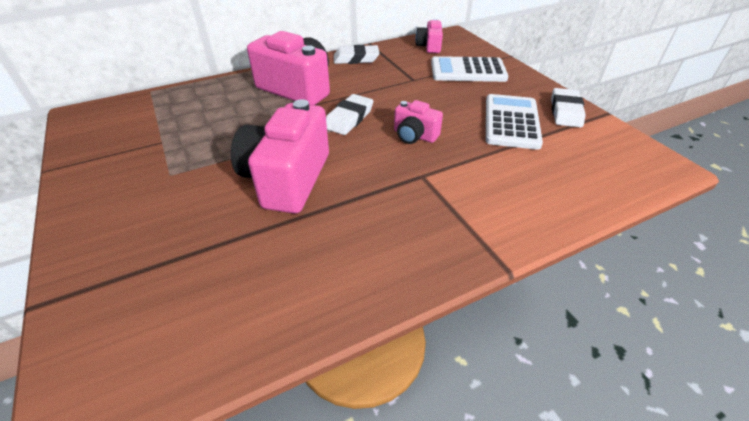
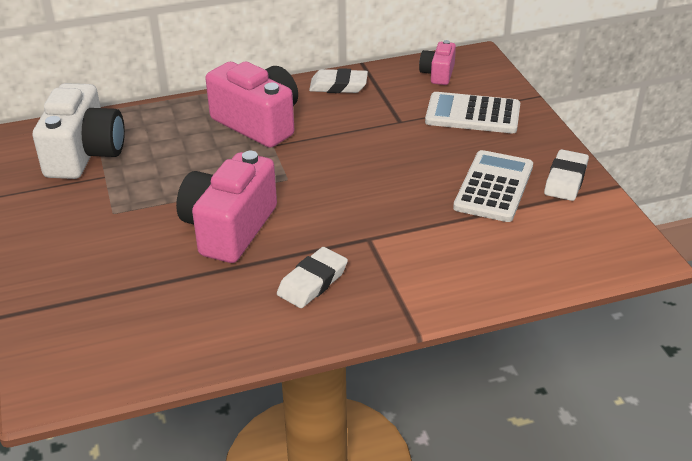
camera: 10 degrees right, 5 degrees down
(142, 124) = (84, 154): none -> white camera
(349, 118) = (309, 166): white eraser -> white eraser (312, 282)
(414, 135) = (376, 193): pink camera -> none

